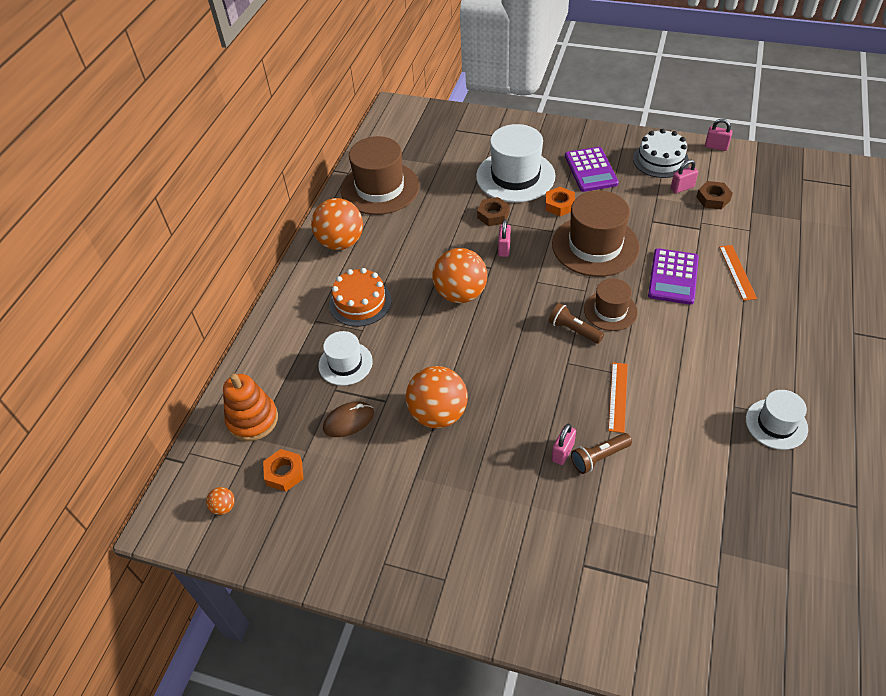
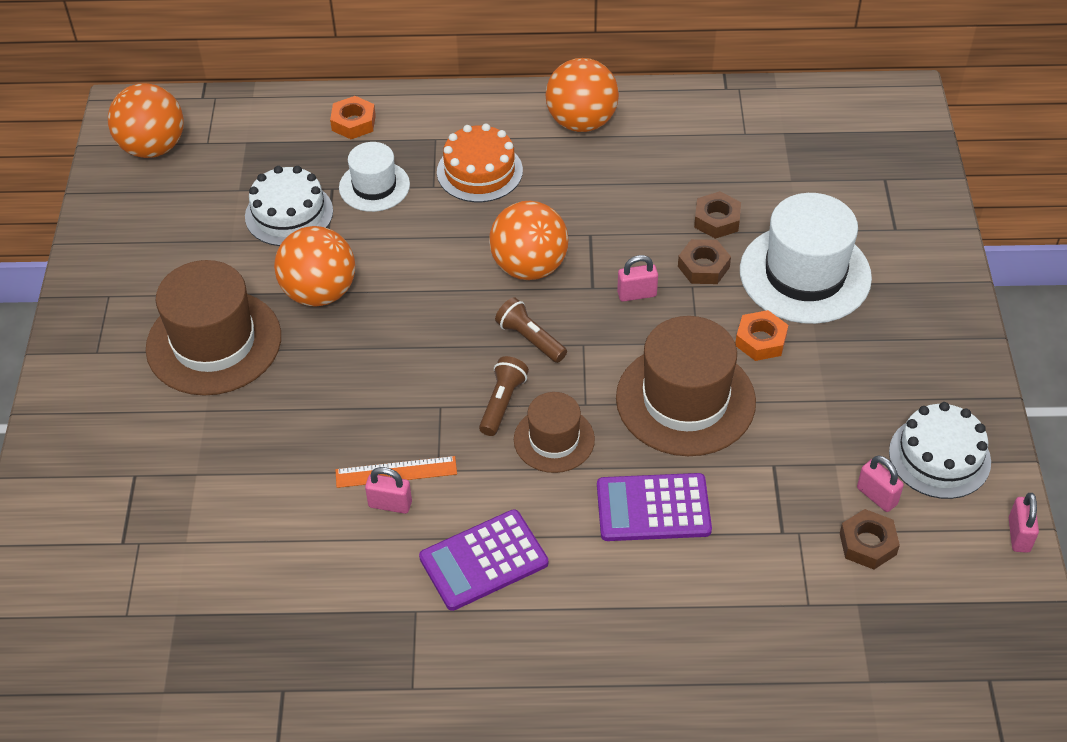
camera: 70 degrees right, 0 degrees up
(224, 507) = (153, 147): orange ball -> orange ball, size x2.38
(252, 420) = (270, 132): orange stacking toy -> none
(284, 473) = (205, 181): orange nut -> orange nut (353, 123)
(348, 421) = (289, 214): brown mouse -> white cake
(380, 188) = (707, 130): brown hat -> brown hat (214, 342)
(457, 201) = (717, 220): none -> brown nut
(562, 452) = (290, 427): pink padlock -> pink padlock (390, 504)
(591, 170) = (865, 365): purple calculator -> purple calculator (484, 561)
(599, 457) = (291, 466): brown flashlight -> brown flashlight (530, 339)
(737, 272) = (696, 593): orange ruler -> none
(776, 424) = (395, 666): white hat -> none

